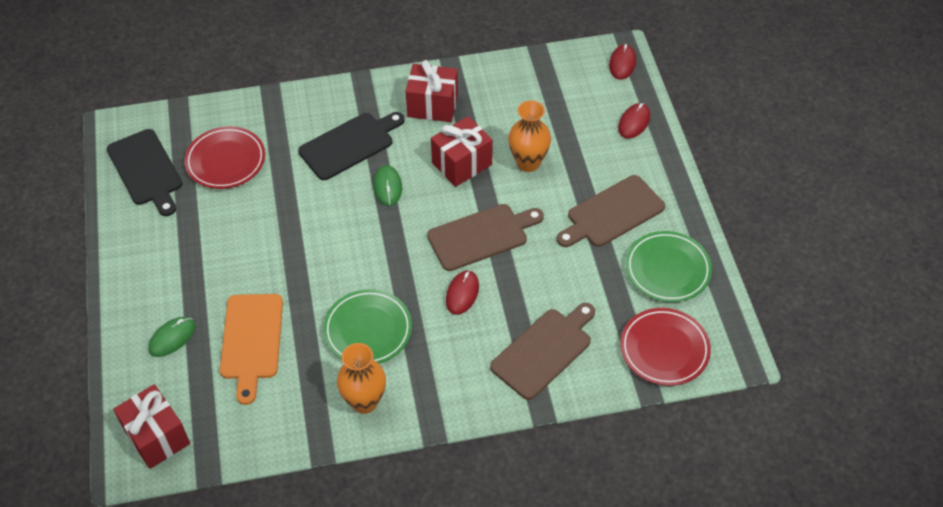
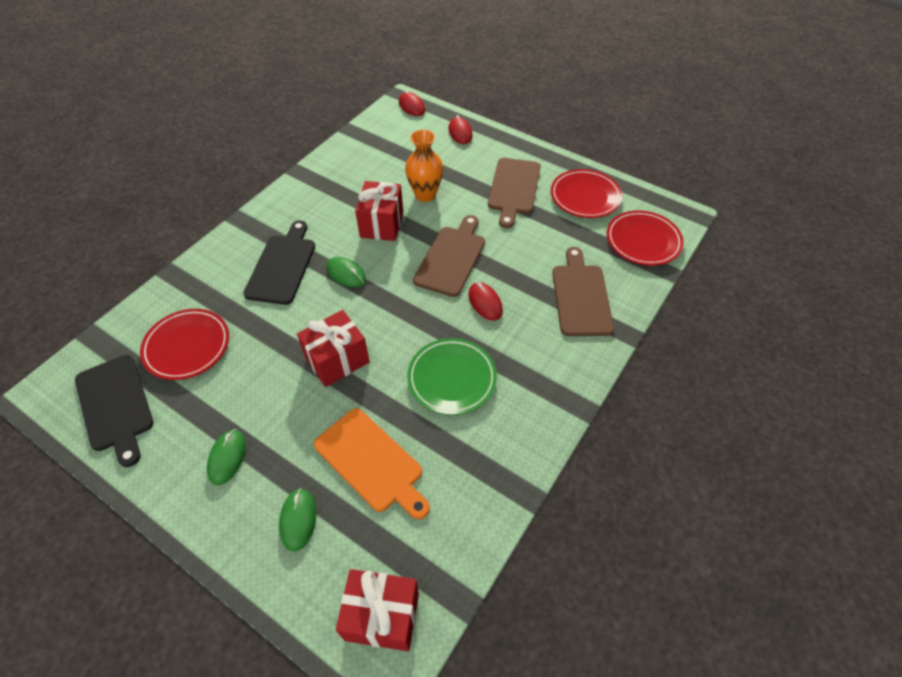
camera: 45 degrees left, 0 degrees up
(146, 170) = (115, 405): black cutting board -> black cutting board turned 45 degrees clockwise
(173, 261) = (227, 457): none -> green mouse
(364, 402) = (512, 430): orange vase -> none
(432, 106) = (316, 203): red gift -> red gift (337, 360)
(667, 269) = (585, 197): green plate -> red plate

